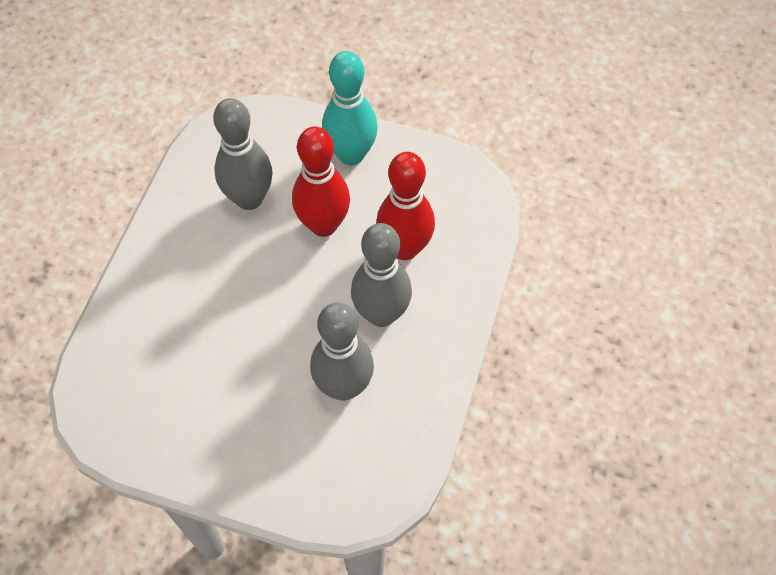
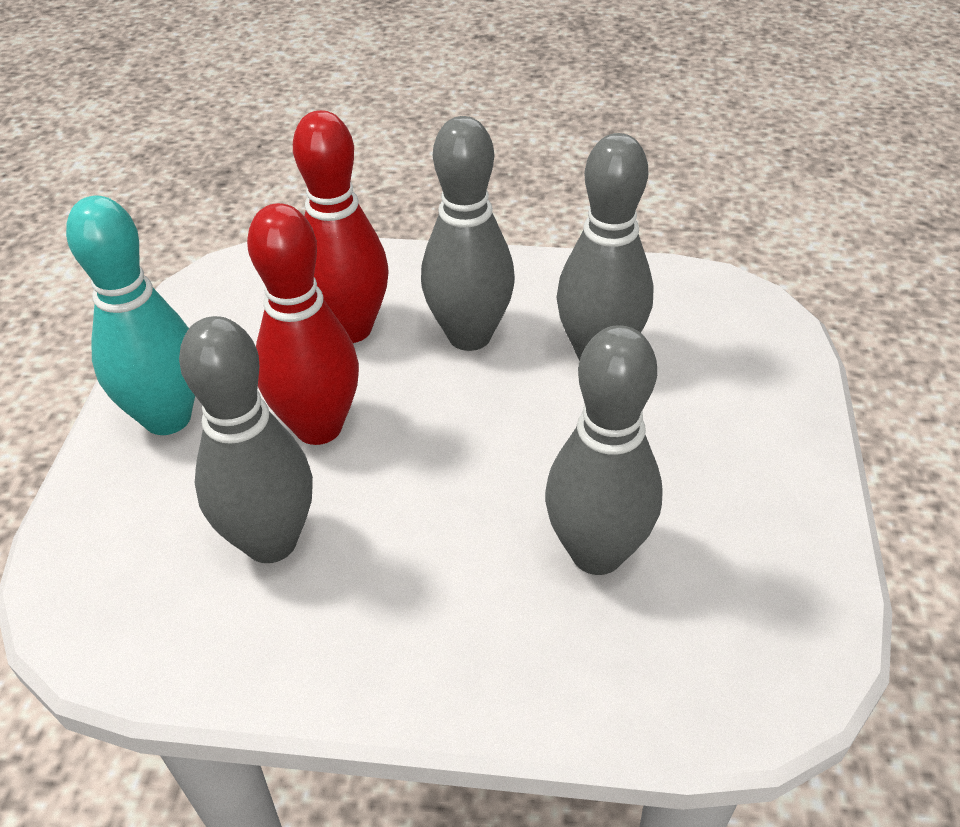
camera: 100 degrees left, 15 degrees down
(193, 345) = (597, 553): none -> grey bowling pin

